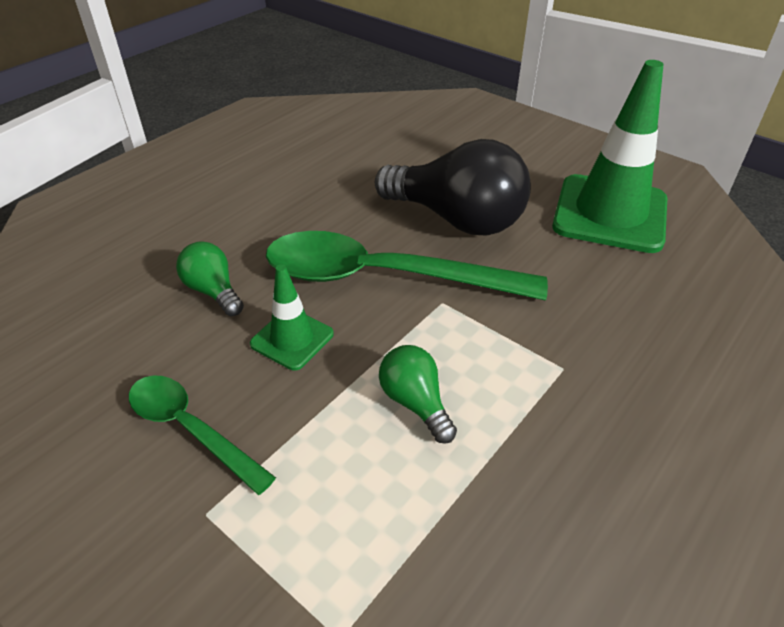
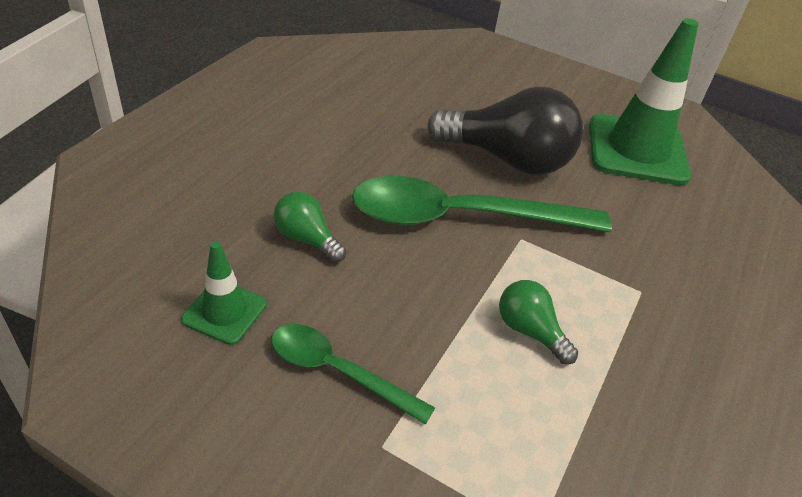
camera: 15 degrees left, 0 degrees up
(292, 339) = (399, 281): green traffic cone -> green traffic cone (224, 312)

